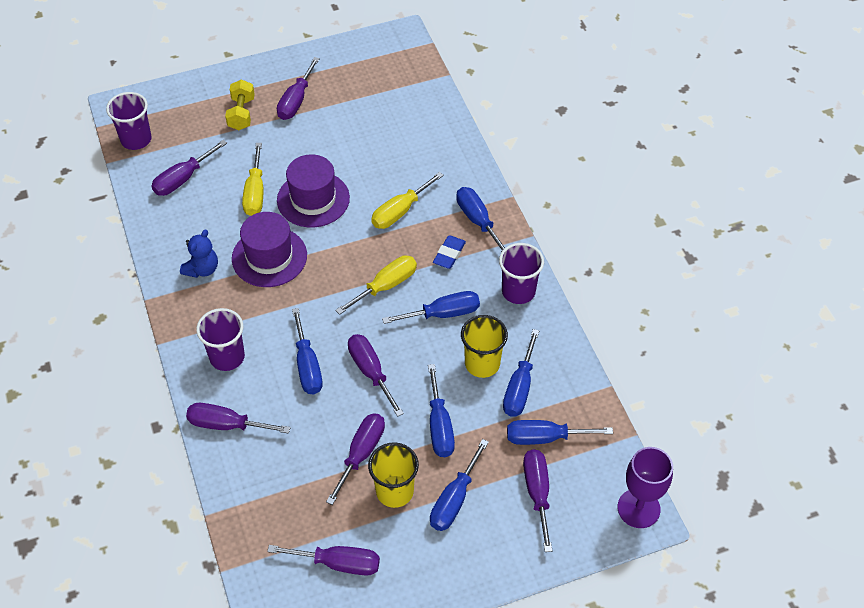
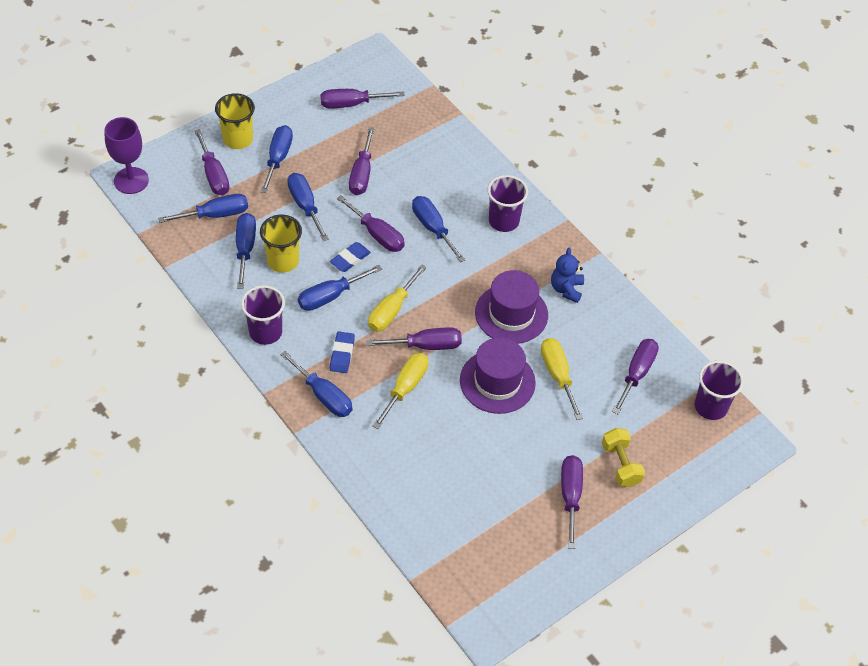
camera: 160 degrees right, 0 degrees up
(226, 425) = (477, 172): purple screwdriver -> purple screwdriver (426, 345)
(394, 491) = (326, 155): yellow cup -> yellow cup (238, 139)
(409, 350) = (350, 259): none -> blue eraser

